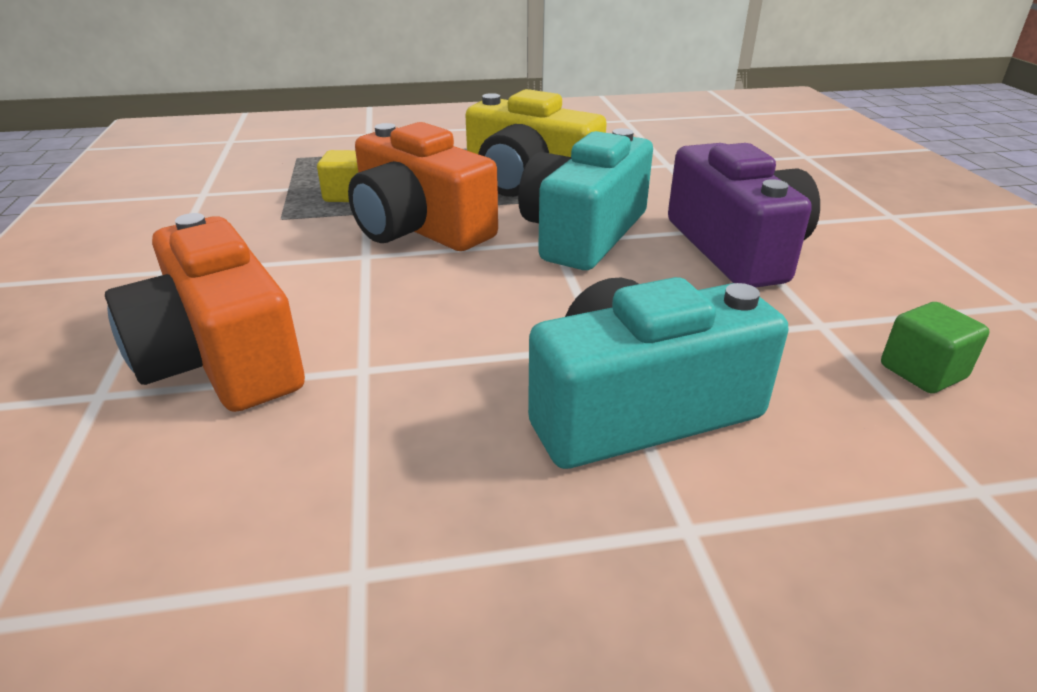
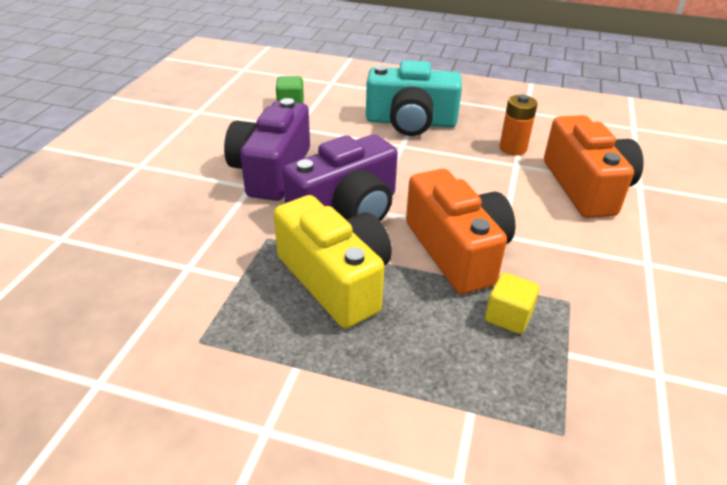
camera: 155 degrees left, 5 degrees up
(376, 406) = (513, 148): none -> orange battery
(583, 233) = (347, 209): turquoise camera -> purple camera

